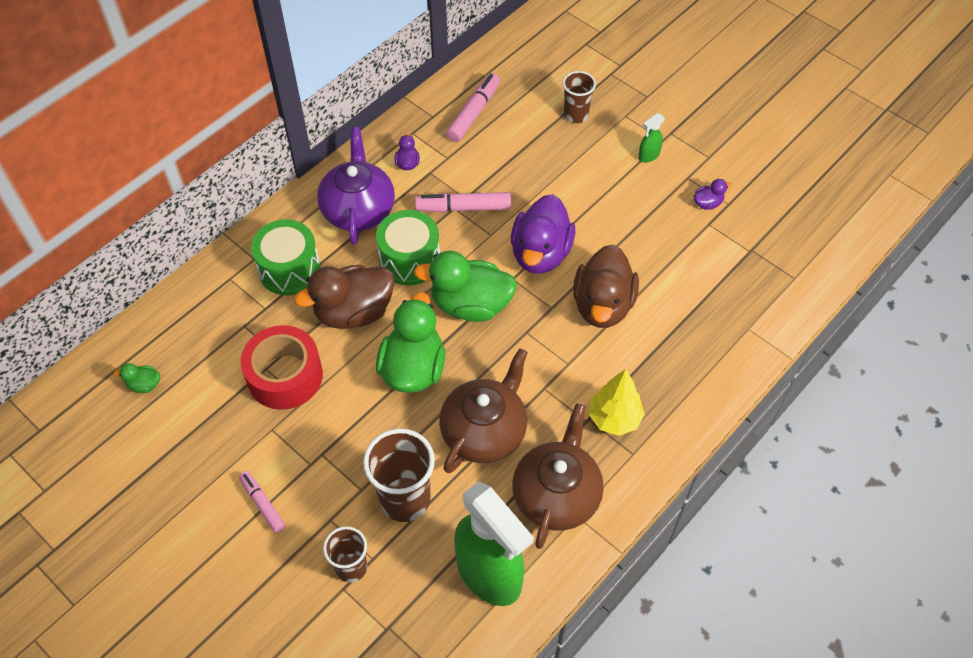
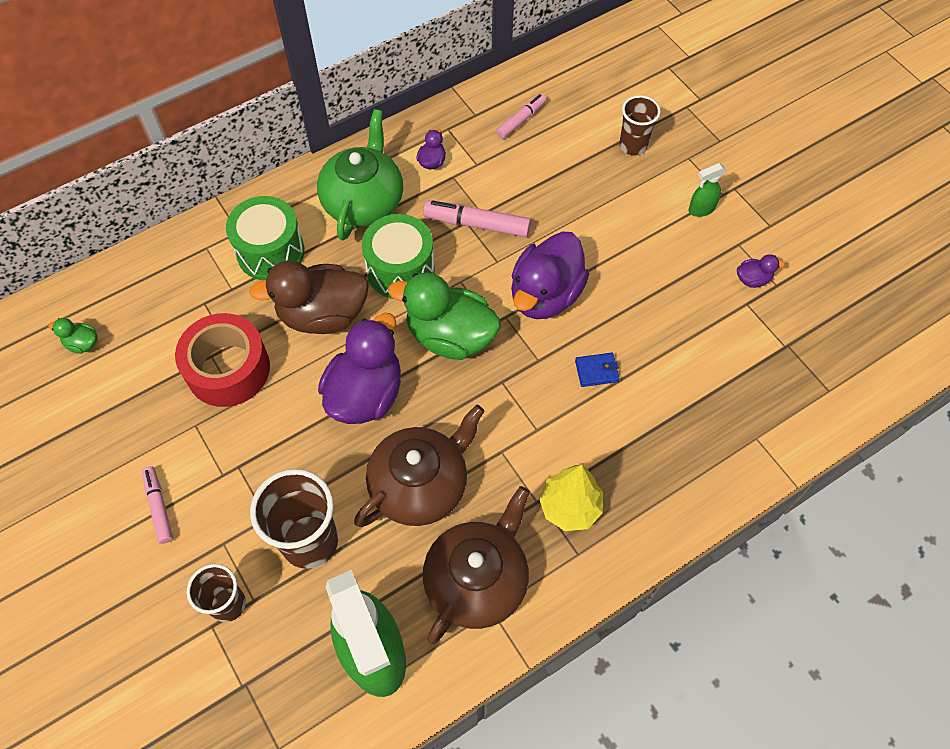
camera: 15 degrees right, 5 degrees up
(358, 209) = (364, 201): purple teapot -> green teapot
(413, 368) = (365, 394): green duck -> purple duck
(474, 113) = (521, 120): pink marker -> pink marker, size x0.65
(603, 305) = (596, 371): brown duck -> blue wallet

